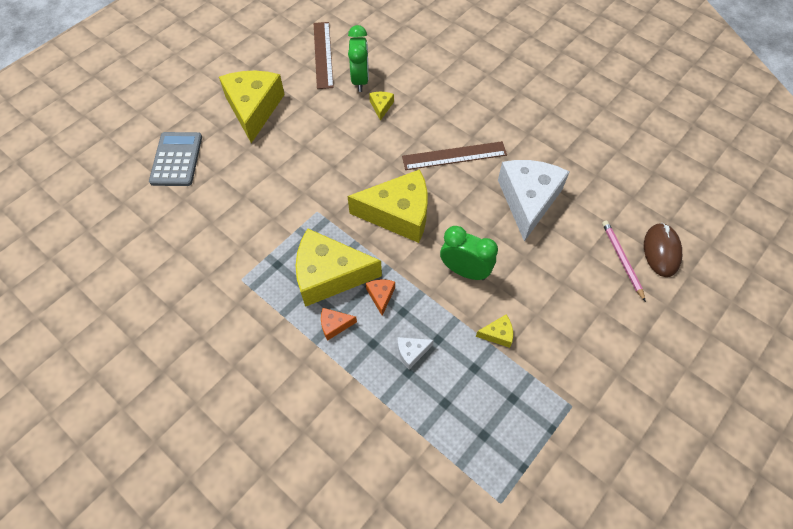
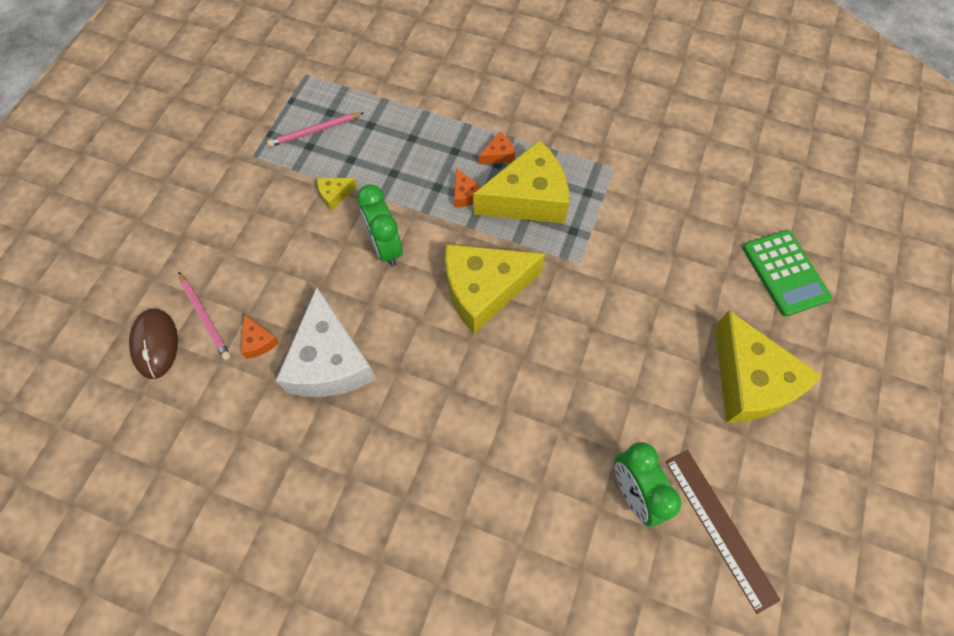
camera: 160 degrees right, 5 degrees up
(176, 159) = (785, 273): grey calculator -> green calculator
(381, 107) = (578, 449): yellow cheese -> none
(411, 352) = (414, 154): white cheese -> none
(454, 155) = (444, 398): brown ruler -> none
(465, 271) = (385, 247): green clock -> green clock turned 60 degrees clockwise
(503, 414) = (315, 131): none -> pink pencil
(580, 229) = (258, 341): none -> orange cheese

